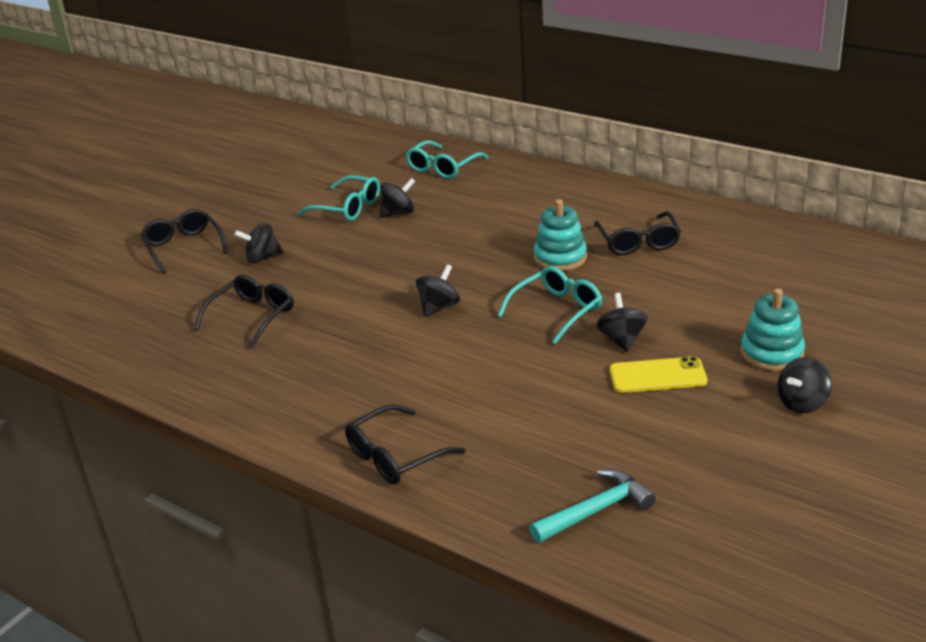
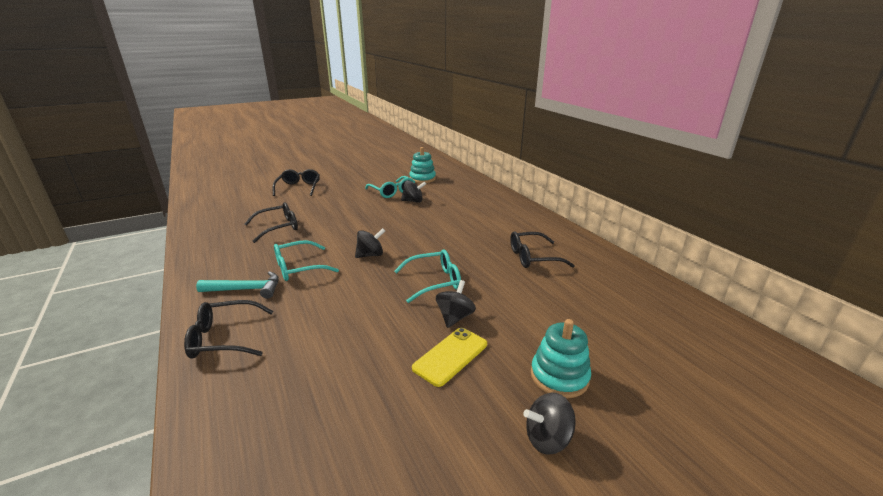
camera: 25 degrees right, 5 degrees down
(262, 258) = (323, 202): black spinning top -> none
(443, 168) = (462, 187): turquoise glasses -> turquoise glasses (298, 268)
(560, 258) = (473, 250): turquoise stacking toy -> turquoise stacking toy (422, 179)
(596, 510) = (277, 456): turquoise hammer -> turquoise hammer (246, 289)
(638, 242) = (532, 257): black glasses -> black glasses turned 60 degrees clockwise
(657, 376) = (450, 356): yellow phone -> yellow phone turned 75 degrees counterclockwise

